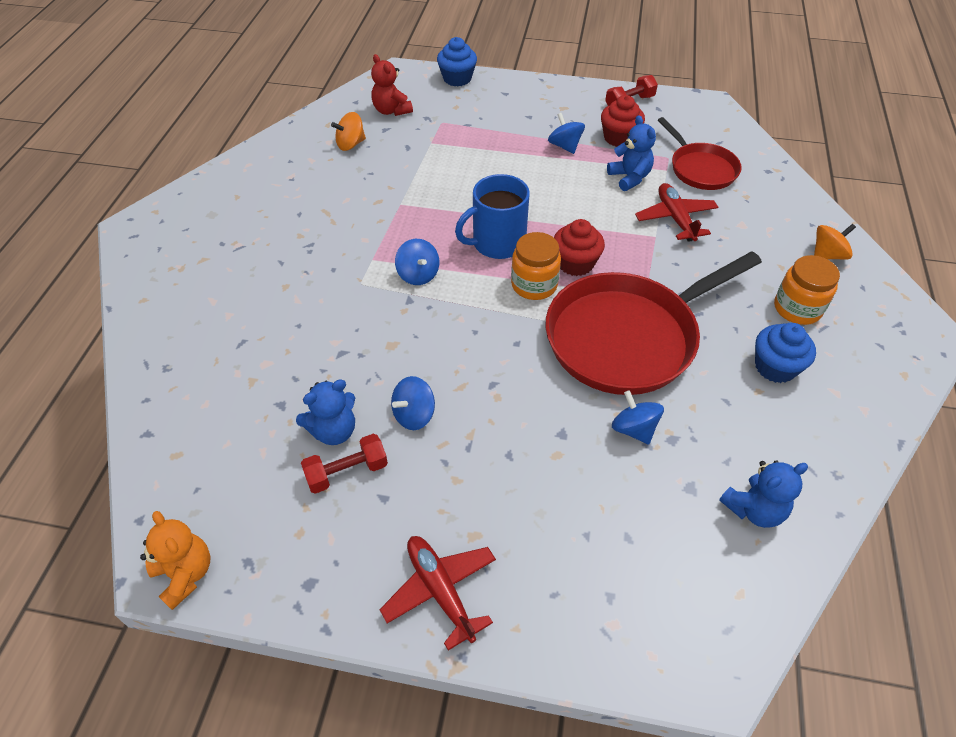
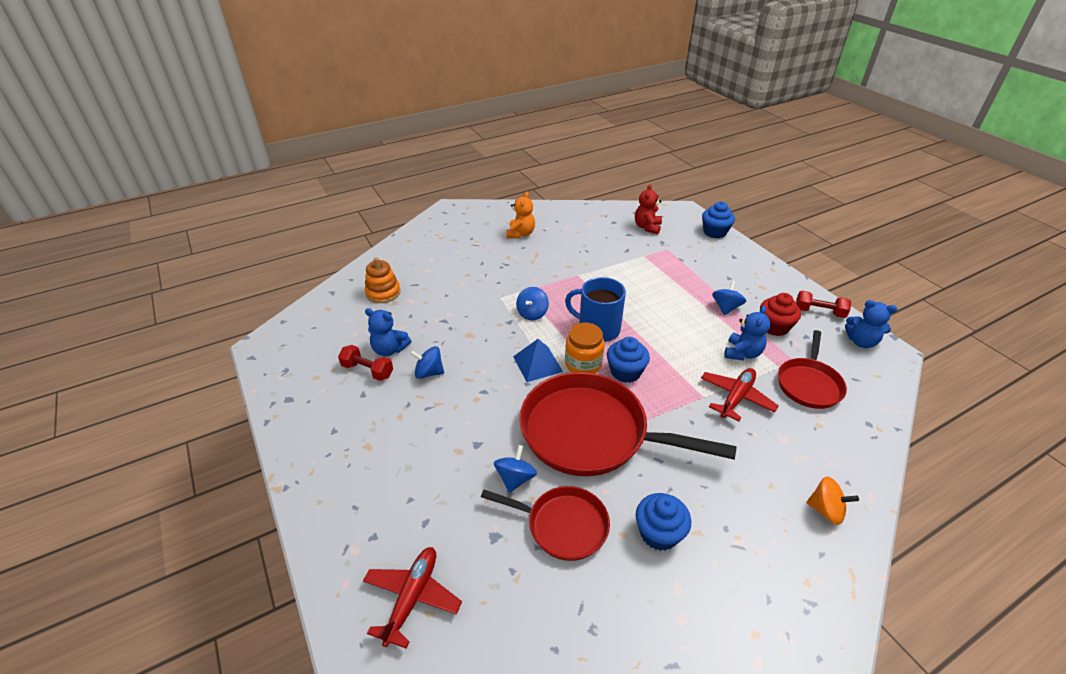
camera: 50 degrees right, 10 degrees down
(185, 574) = (264, 354): orange teddy bear -> orange teddy bear (520, 234)
(218, 381) = (383, 293): none -> orange stacking toy
(351, 144) = (598, 231): orange spinning top -> none
(441, 590) = (320, 453): red plane -> red plane (412, 598)
(498, 318) = (537, 364): none -> blue pyramid
(575, 263) = (625, 372): red cupcake -> blue cupcake
(717, 427) = (562, 525): none -> red pan
(754, 509) = (509, 586): blue teddy bear -> blue teddy bear (861, 342)
(797, 308) = (737, 518): orange jar -> none

